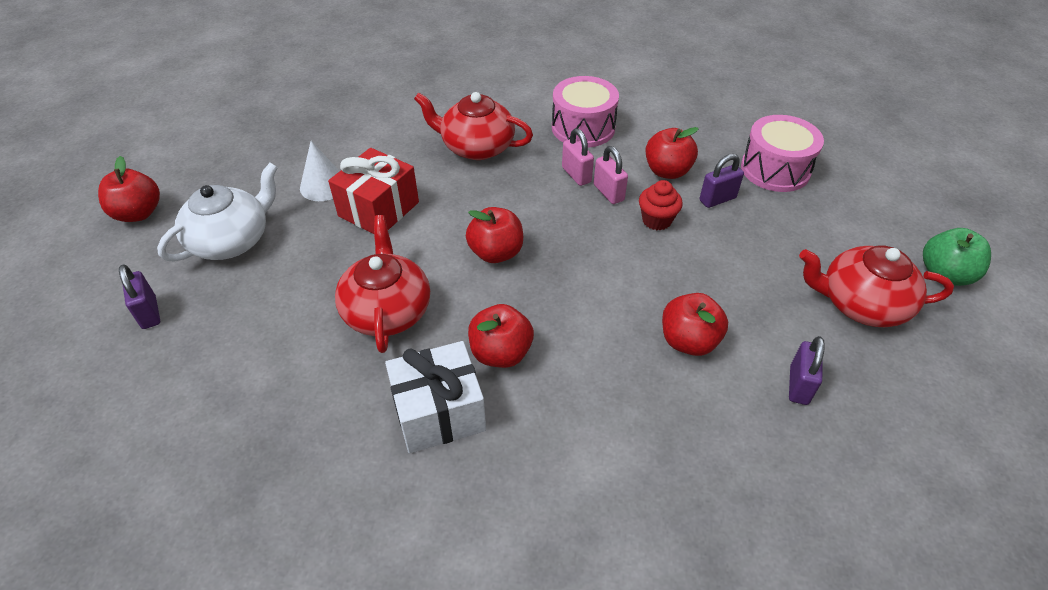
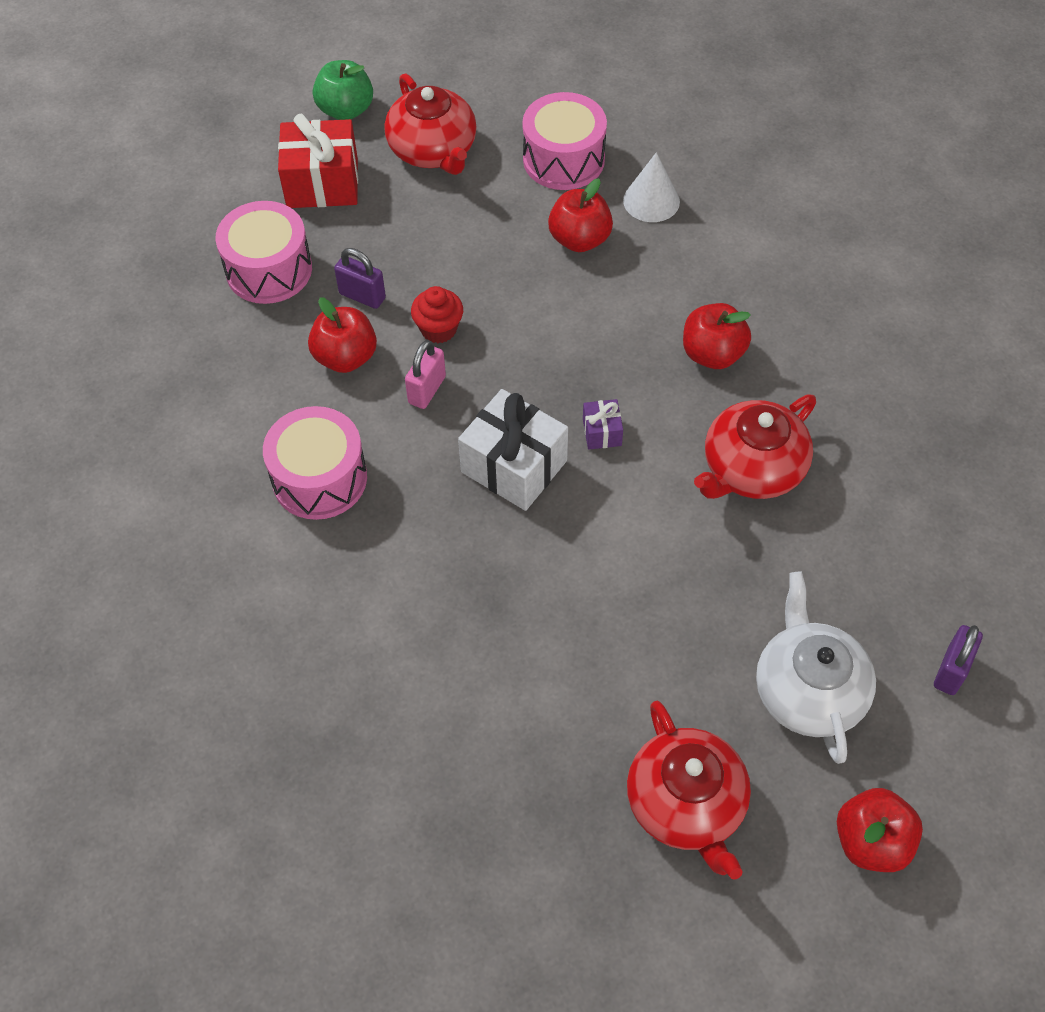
camera: 125 degrees left, 10 degrees up
(232, 240) = (808, 690): white teapot -> white teapot turned 75 degrees clockwise
(323, 185) = (650, 676): white cone -> white cone (651, 201)
(378, 209) = (636, 584): red gift -> red gift (322, 183)
(439, 412) = (806, 358): white gift -> white gift (514, 466)
(476, 147) = (447, 566): red teapot -> red teapot (686, 804)
(496, 253) = (602, 432): red apple -> purple gift
(576, 175) = (419, 435): pink padlock -> none
(798, 385) = (563, 159): purple padlock -> pink drum

